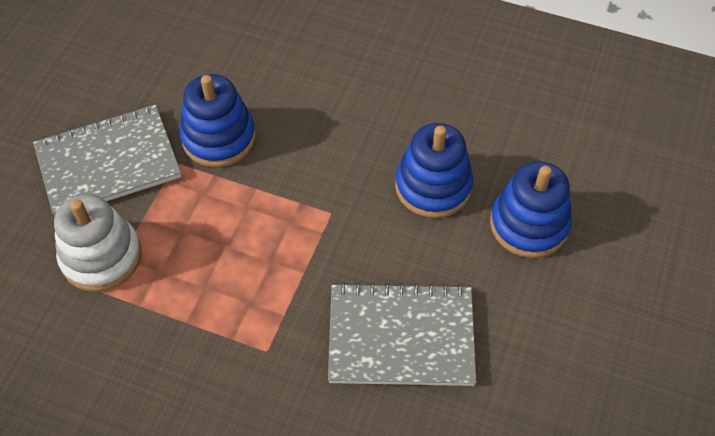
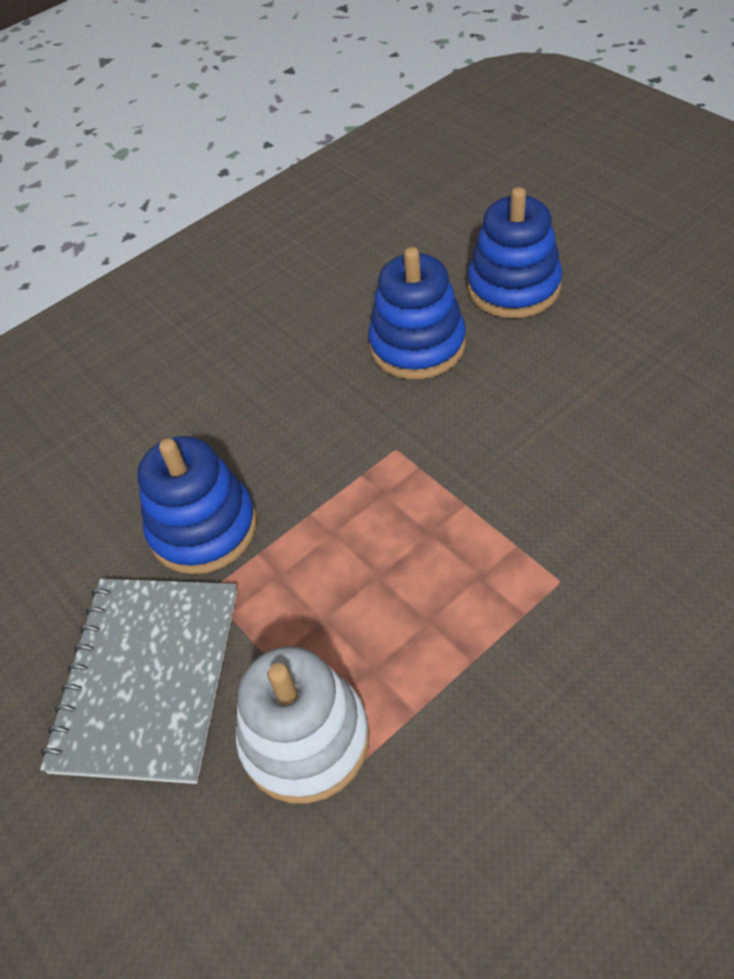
camera: 55 degrees left, 5 degrees down
(401, 337) = (602, 440): grey notebook -> none

